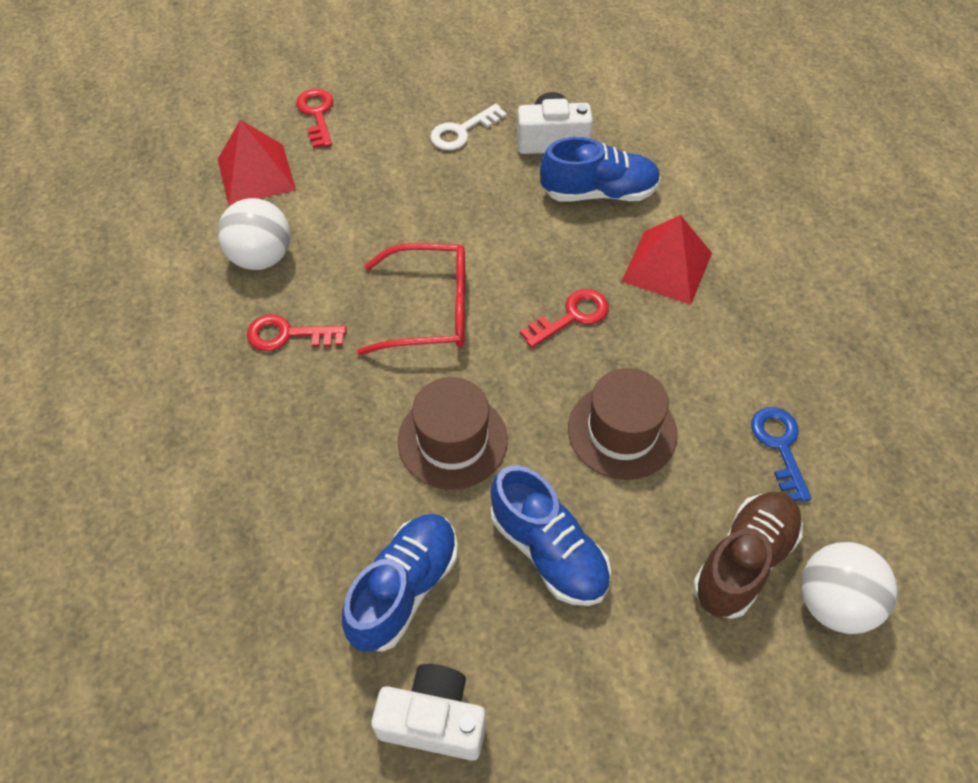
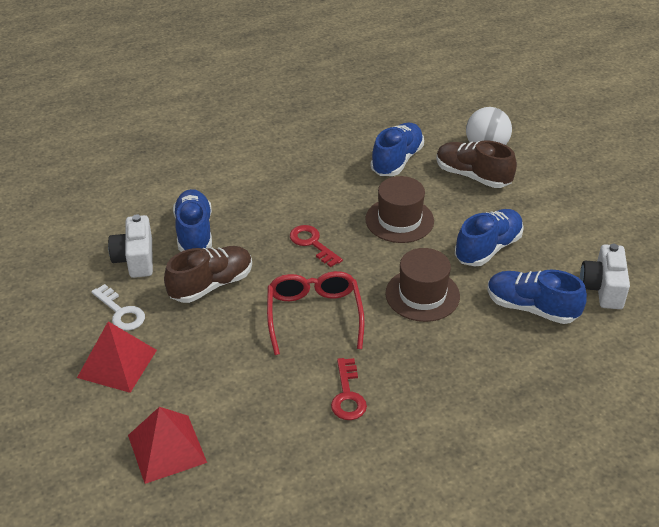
camera: 95 degrees left, 15 degrees down
(261, 257) = (268, 426): white ball -> none
(317, 114) = (88, 415): red key -> none
(499, 209) = (211, 285): none -> brown shoe
(667, 267) = (265, 201): red pyramid -> red pyramid (117, 363)
(779, 446) = (397, 160): blue key -> blue shoe

